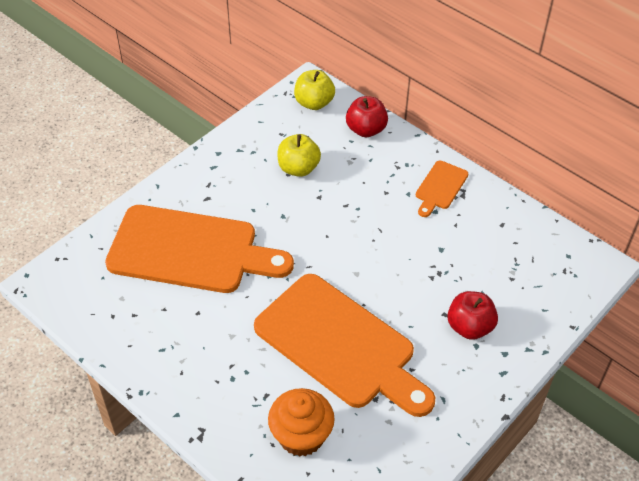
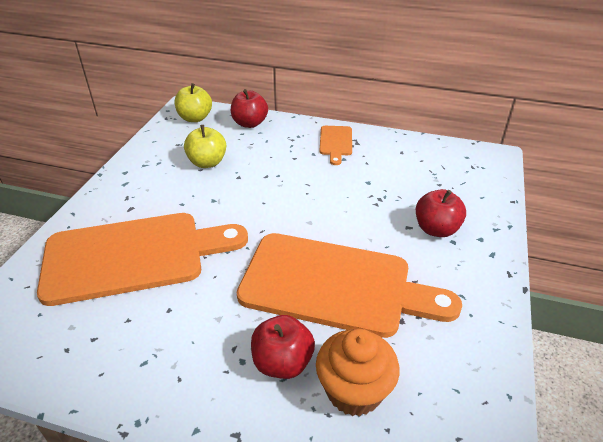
camera: 25 degrees left, 10 degrees down
(261, 392) = (282, 362): none -> red apple

